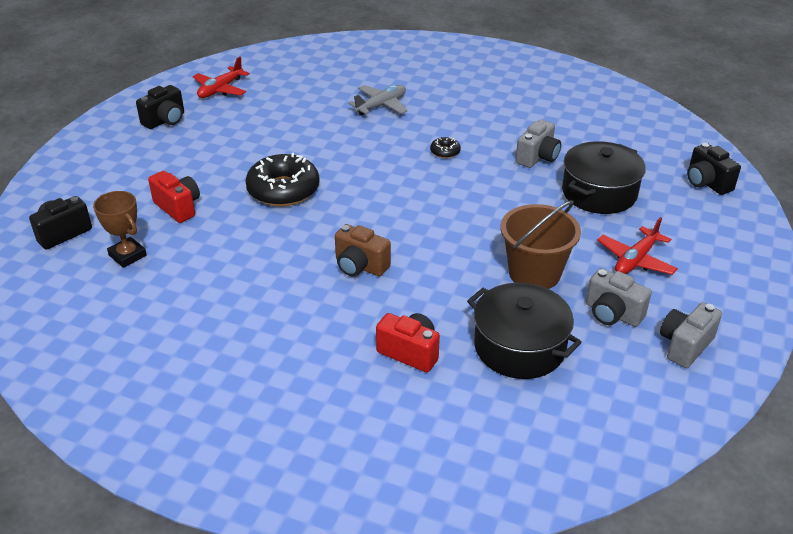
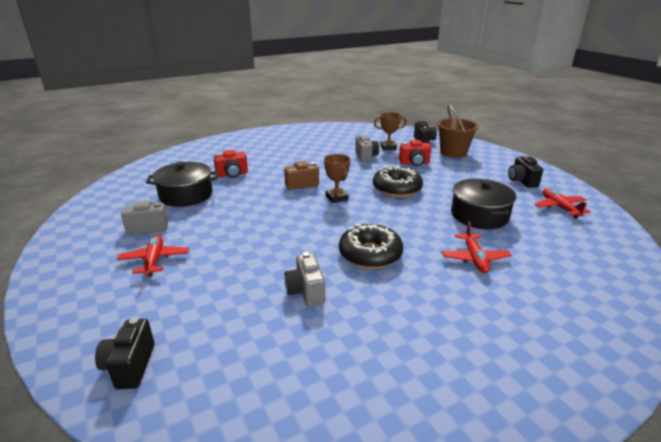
camera: 130 degrees right, 10 degrees down
(362, 220) = (336, 198): none -> brown trophy
(381, 106) = (474, 258): grey plane -> red plane
(445, 152) = (370, 254): black donut -> black donut, size x2.27
(534, 273) = (212, 222): brown bucket -> brown bucket (453, 152)
(599, 193) = (224, 292): black pot -> black pot (479, 215)
(685, 346) = (93, 234): grey camera -> grey camera (366, 156)
(706, 183) = (130, 366): black camera -> black camera turned 105 degrees counterclockwise

